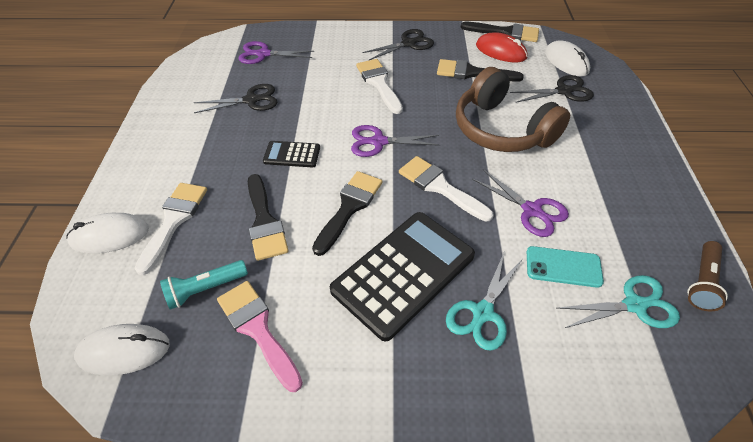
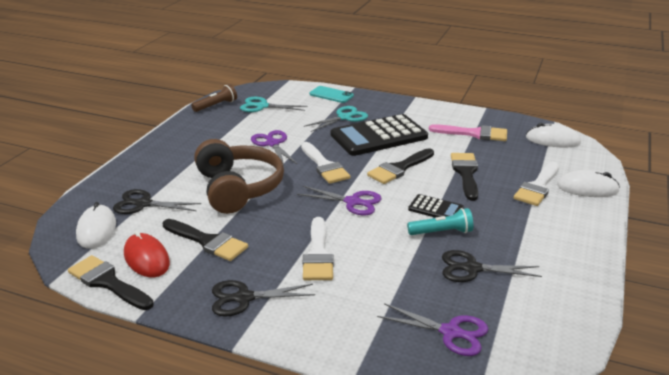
camera: 160 degrees left, 20 degrees down
(205, 289) = (507, 152): turquoise flashlight -> turquoise flashlight (441, 232)
(258, 329) = (474, 134): pink brush -> pink brush turned 60 degrees counterclockwise
(563, 267) = (282, 122): turquoise phone -> turquoise phone (331, 95)

